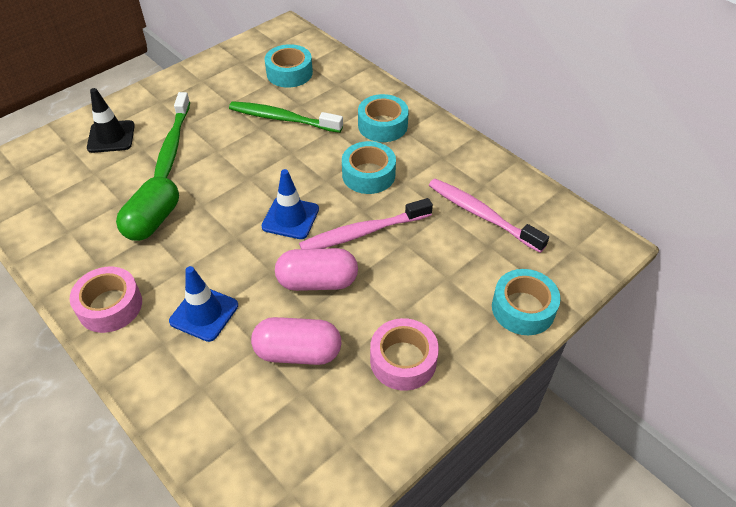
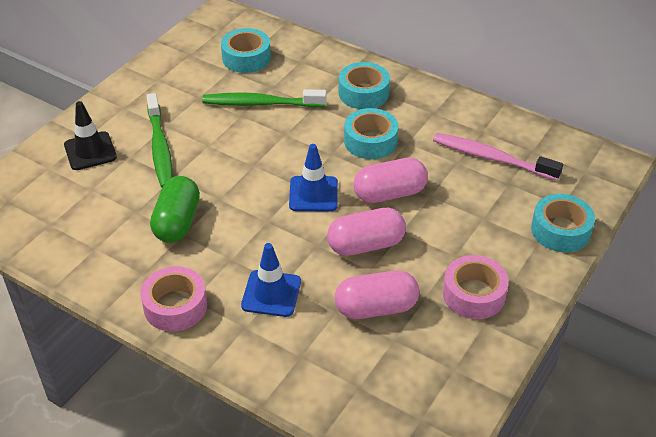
camera: 15 degrees left, 5 degrees down
(364, 232) = (389, 193): pink toothbrush -> pink capsule

